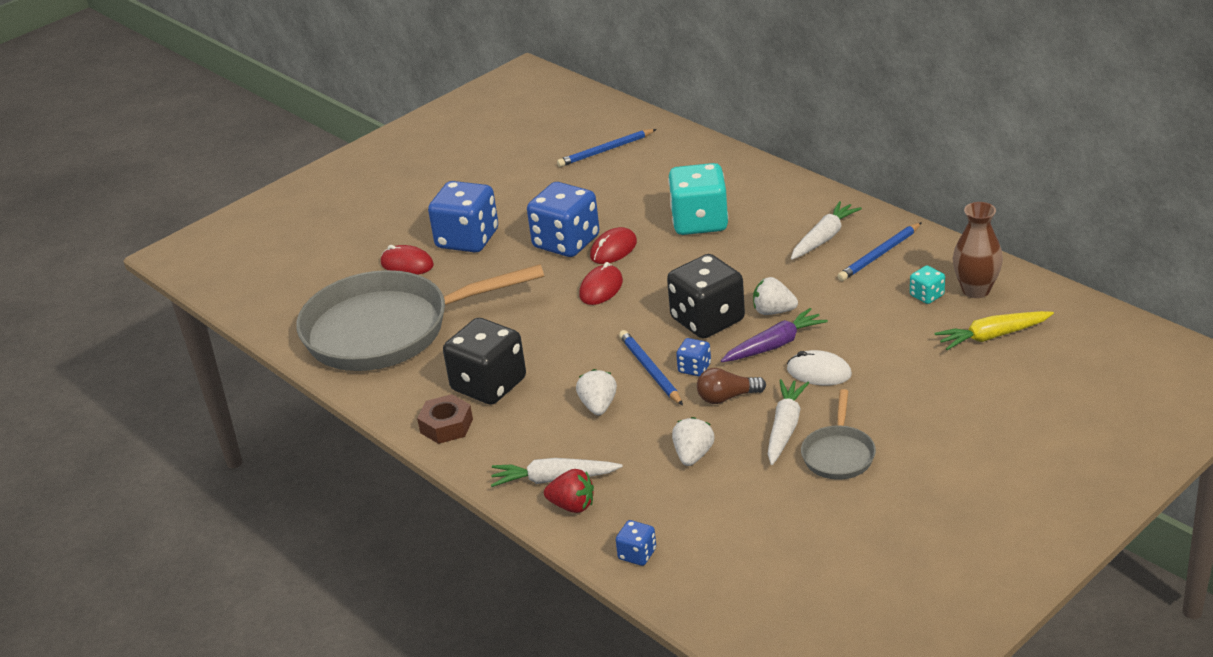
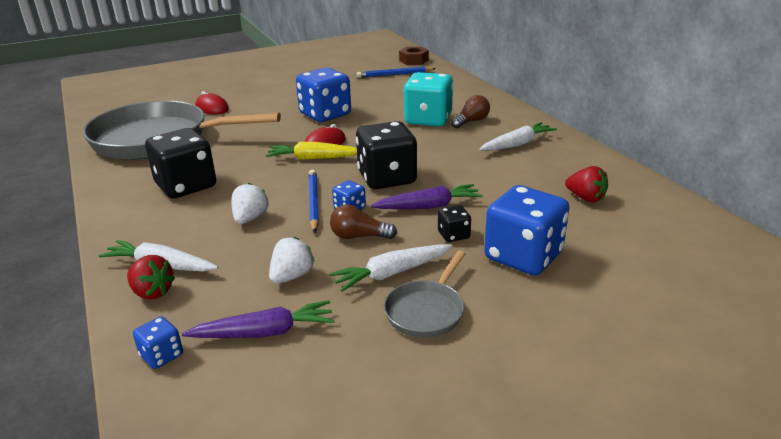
camera: 15 degrees right, 5 degrees down
(446, 426) = (127, 206): brown nut -> brown nut (414, 60)
(467, 239) = (263, 102): blue dice -> blue dice (523, 256)
(613, 249) = (354, 124): red mouse -> none
(710, 511) = (264, 332): none -> purple carrot
(753, 213) = (471, 121): none -> brown light bulb
(773, 311) = (444, 183): white strawberry -> none
(785, 427) = (392, 273): white carrot -> white carrot turned 150 degrees counterclockwise
(819, 372) = (453, 235): white mouse -> black dice
(879, 254) = (557, 162): blue pencil -> none
(927, 295) = (585, 198): turquoise dice -> red strawberry
(976, 290) = (634, 203): brown vase -> none
(992, 336) = (636, 242): yellow carrot -> yellow carrot (313, 158)

